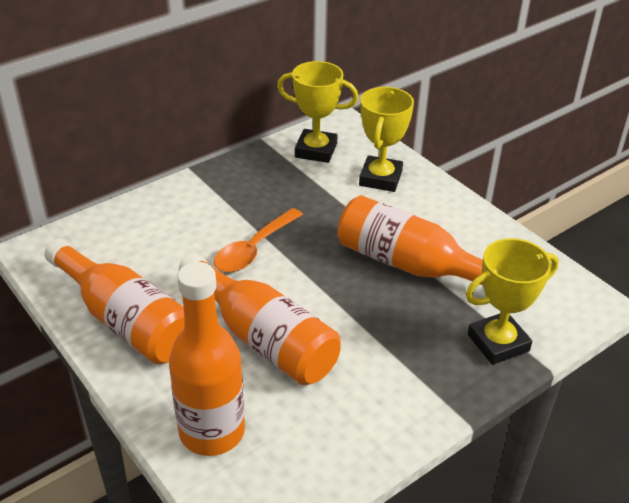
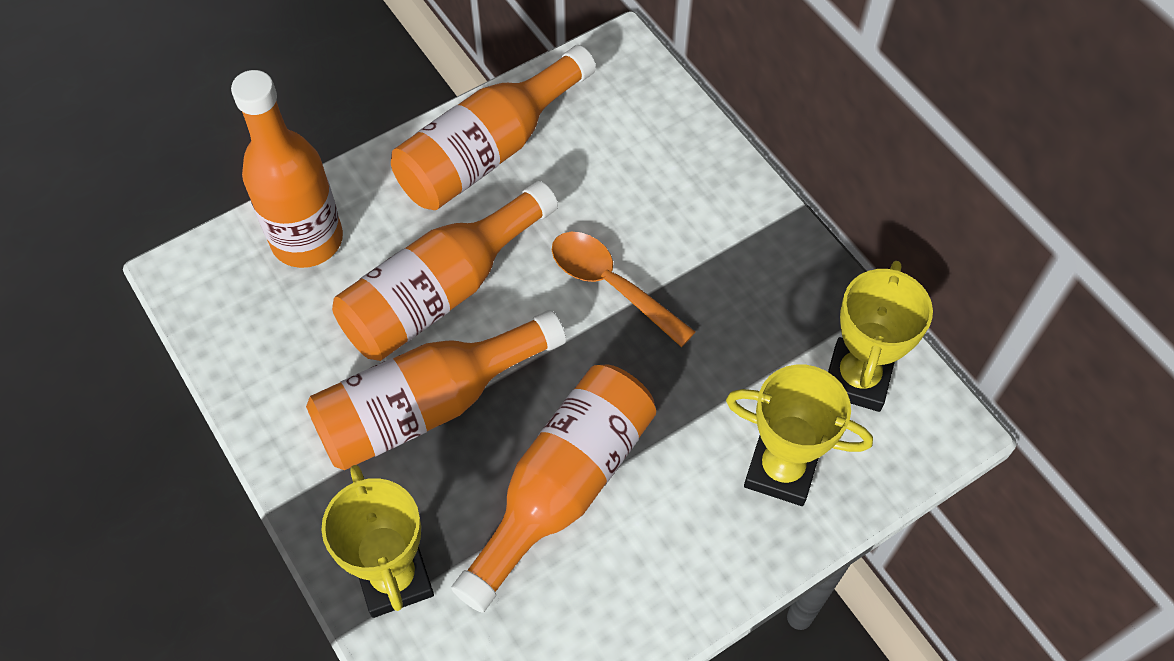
camera: 95 degrees right, 20 degrees up
(363, 337) = (427, 406): none -> orange bottle

